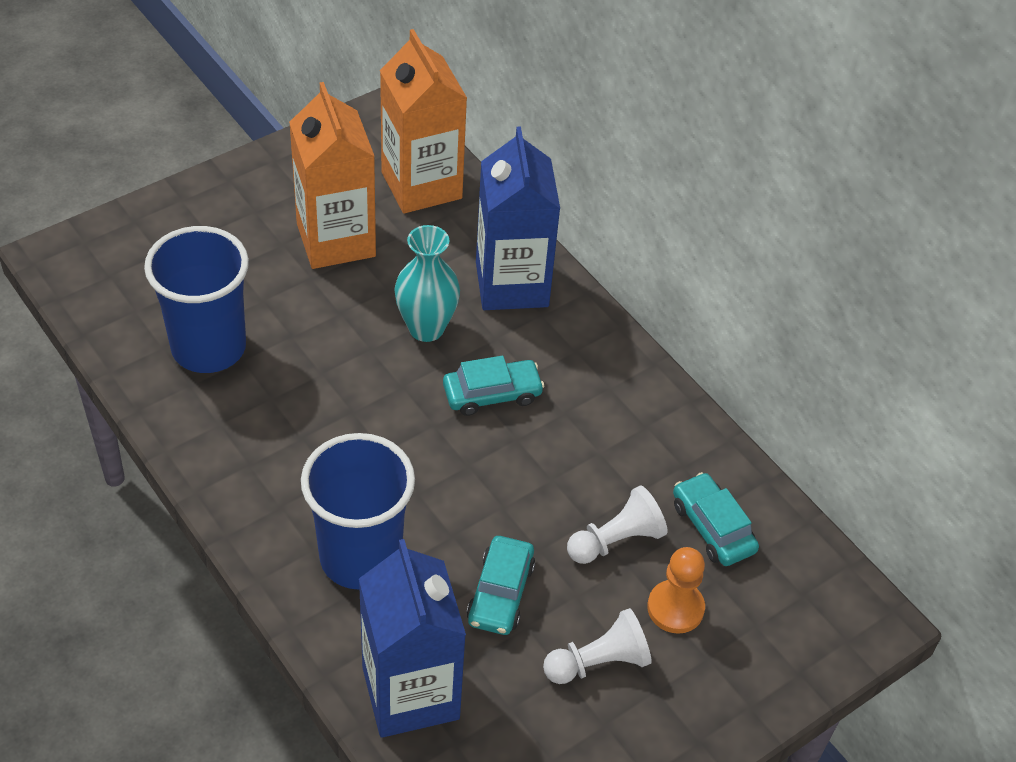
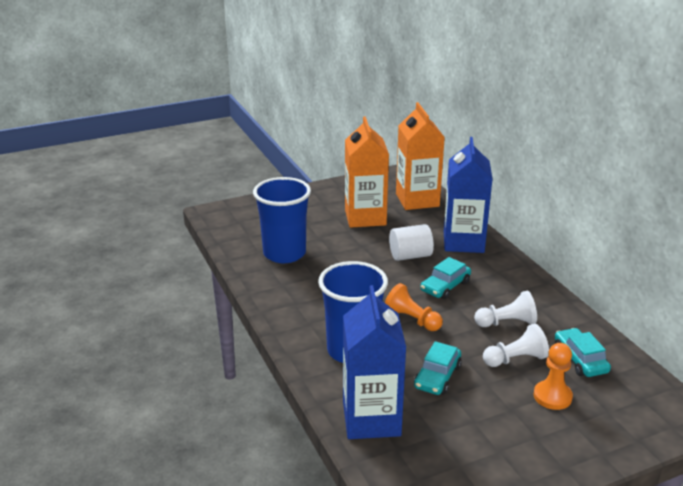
camera: 15 degrees right, 20 degrees down
(426, 328) = (410, 256): turquoise vase -> white cylinder
(446, 477) = (411, 320): none -> orange pawn
(492, 394) = (445, 286): turquoise car -> turquoise car turned 135 degrees clockwise
(598, 662) = (498, 418): white pawn -> white pawn (506, 323)

